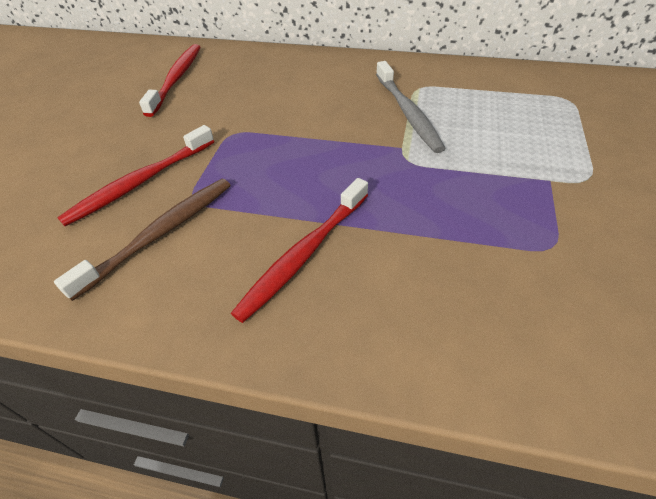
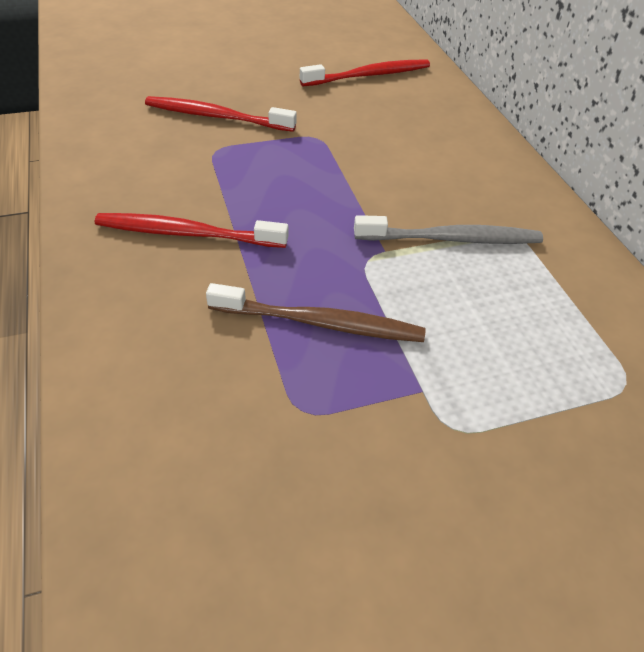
camera: 55 degrees right, 0 degrees up
(160, 234) = (166, 150): brown toothbrush -> brown toothbrush (321, 323)
(408, 113) = (452, 239): grey toothbrush -> grey toothbrush turned 135 degrees counterclockwise

